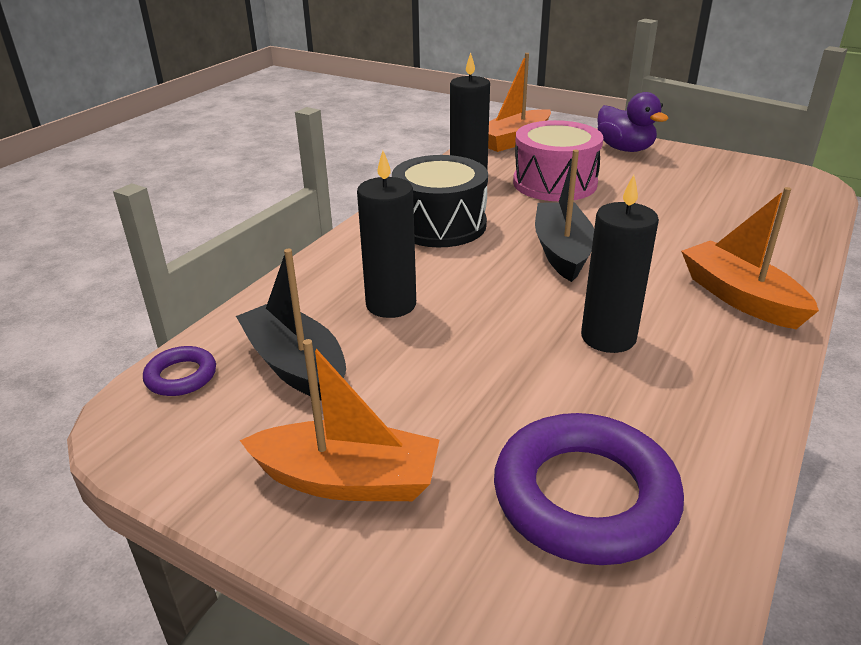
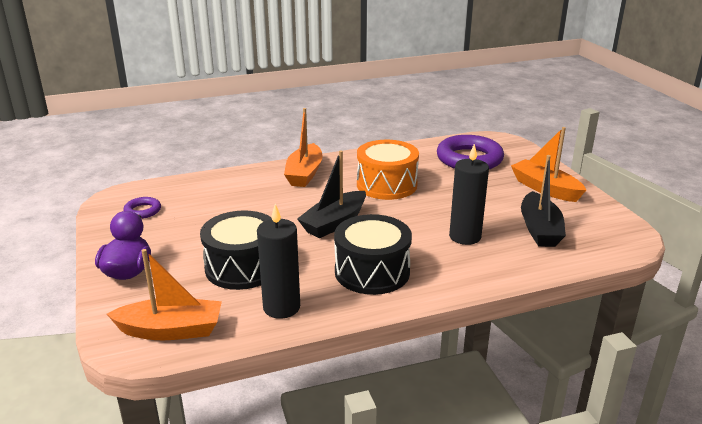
camera: 140 degrees left, 5 degrees down
(181, 376) = (602, 248): purple ring -> purple ring (143, 211)
(554, 183) = (242, 267): pink drum -> black drum
(608, 337) = (386, 185): black candle -> orange drum

